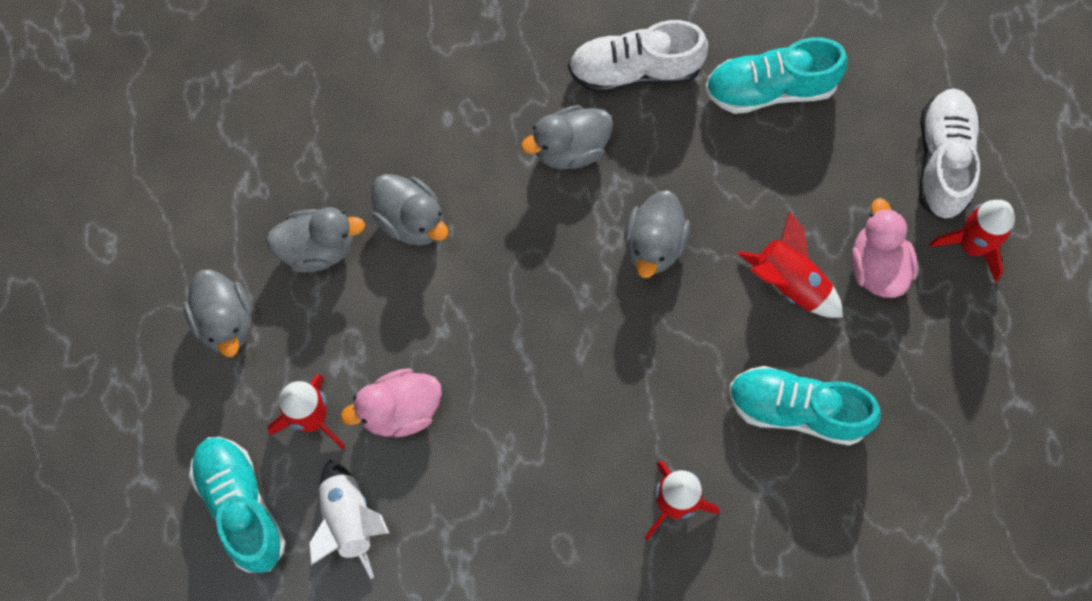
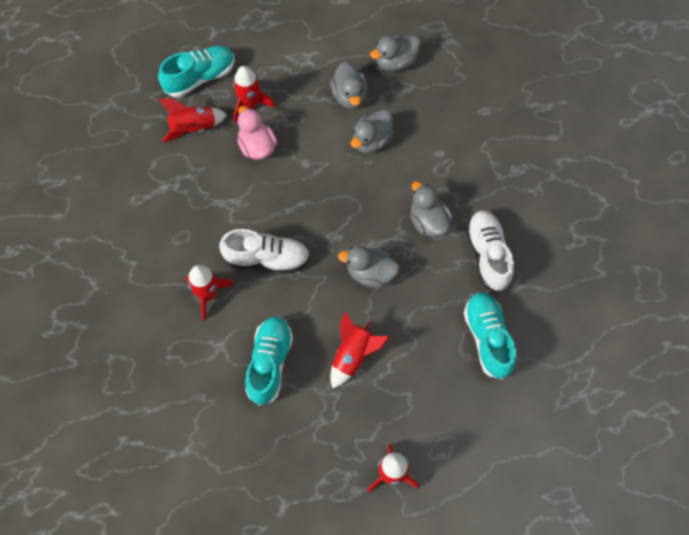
camera: 85 degrees right, 5 degrees down
(225, 322) = (302, 58): grey duck -> grey duck (396, 62)
(348, 521) = (194, 128): white rocket -> red rocket
(877, 266) = (370, 411): pink duck -> none
(943, 161) = (451, 454): white shoe -> white shoe (267, 258)

